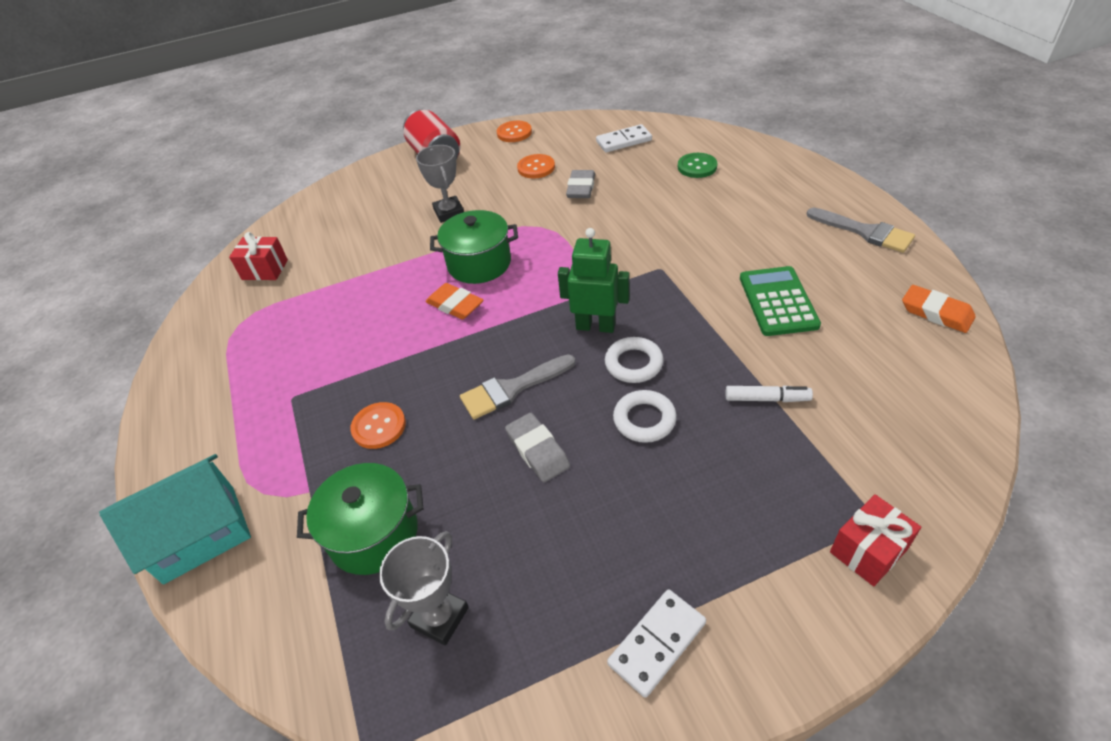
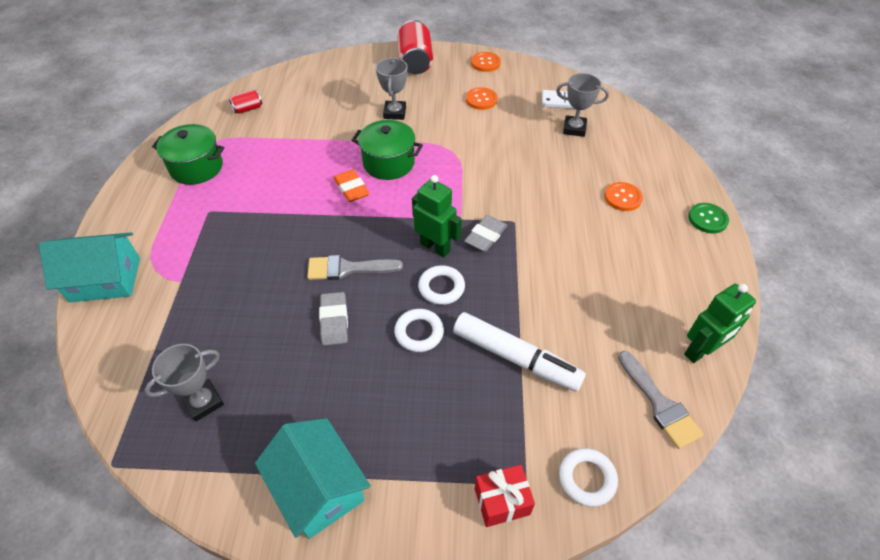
camera: 20 degrees right, 5 degrees up
(265, 270) = (248, 109): red gift -> red can
(374, 534) = (200, 329): green pot -> green pot (197, 167)
(379, 426) = (248, 257): orange button -> orange button (623, 197)
(581, 188) = (502, 130): grey eraser -> grey eraser (485, 236)
(653, 161) = (574, 129): none -> grey trophy
(657, 643) = (318, 488): white domino -> turquoise house
(697, 167) = (605, 147): green button -> green button (707, 219)
(767, 399) = (515, 358): white marker -> white marker, size x2.01
(778, 301) = (582, 286): green calculator -> none
(865, 232) = (698, 259): grey brush -> grey brush (659, 404)
(932, 483) = (587, 479): none -> white ring
(936, 313) = (700, 351): orange eraser -> green robot

